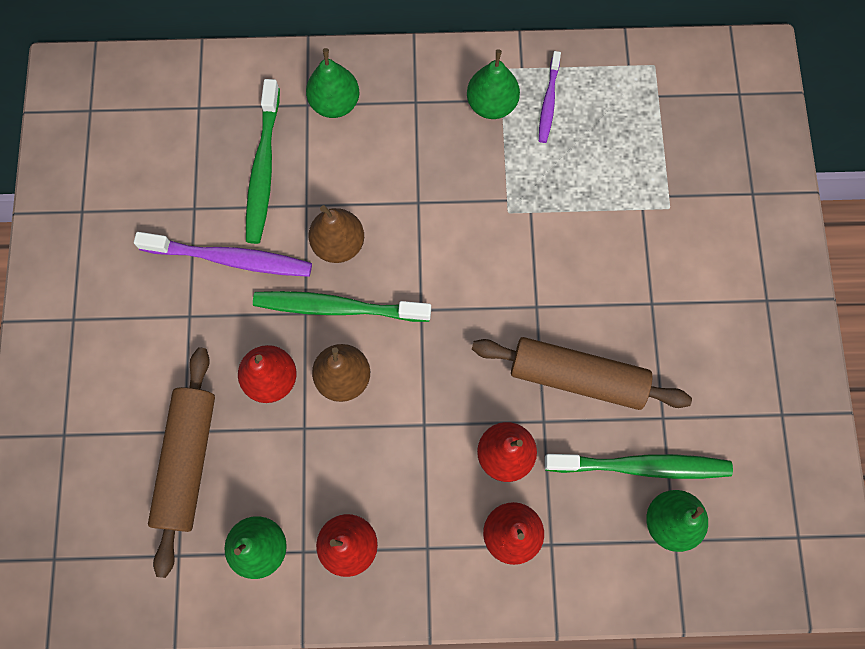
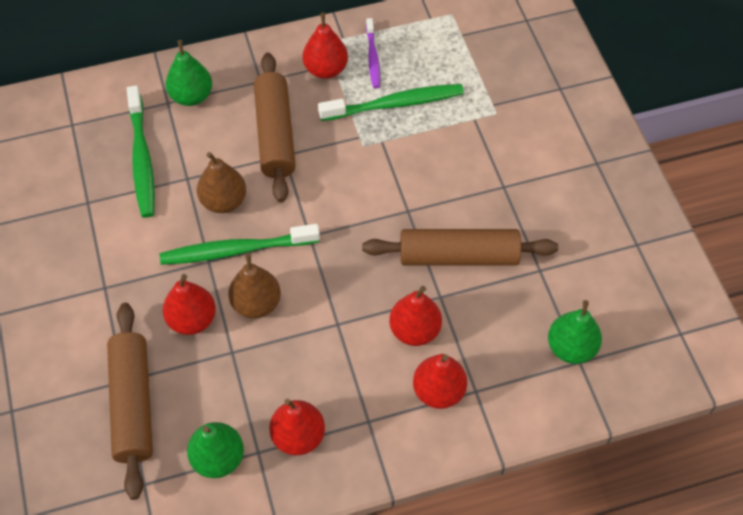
camera: 15 degrees left, 15 degrees down
(230, 259) = (130, 234): purple toothbrush -> none
(415, 174) = (275, 134): none -> brown rolling pin
(491, 104) = (326, 69): green pear -> red pear
(641, 466) = (533, 311): green toothbrush -> green toothbrush (395, 104)

